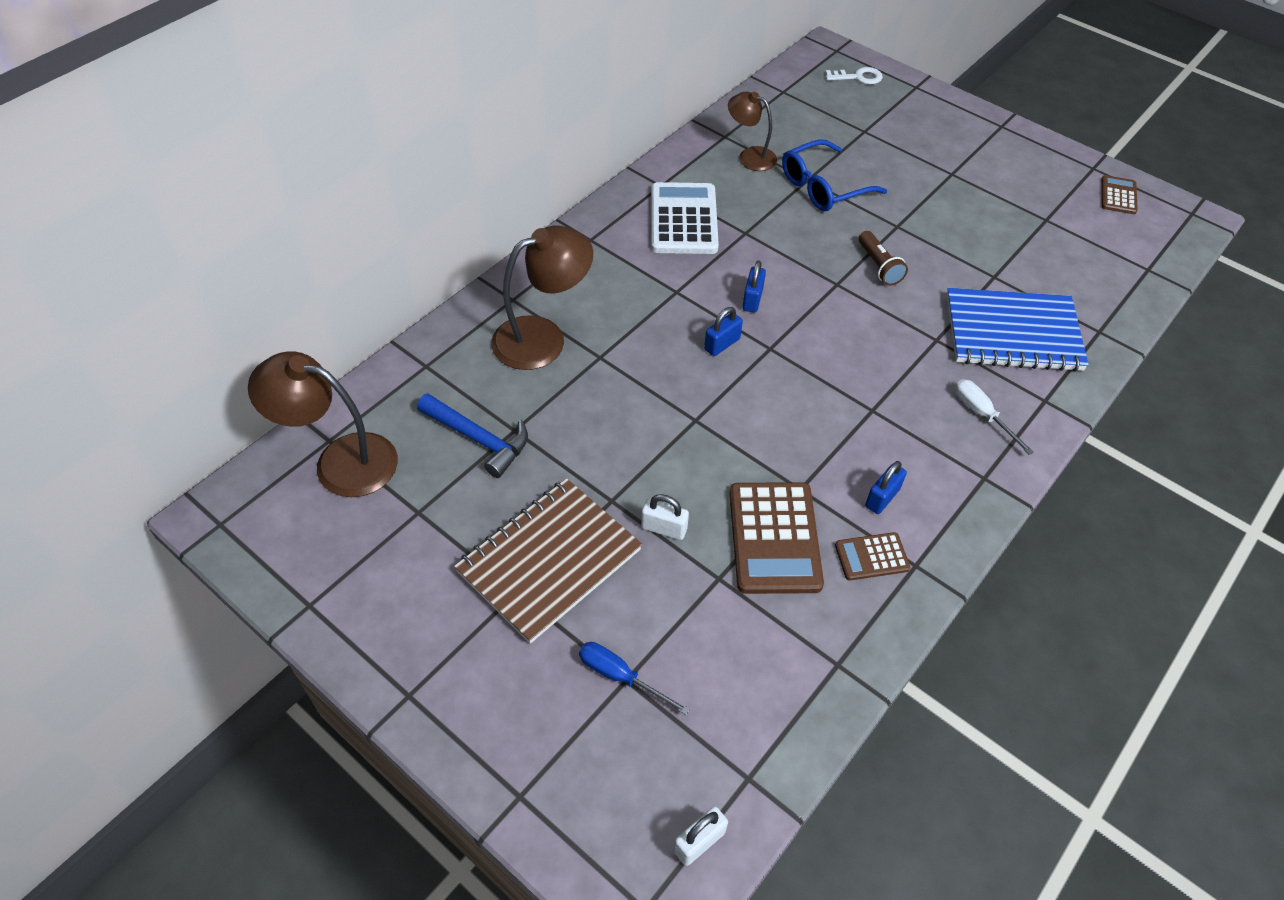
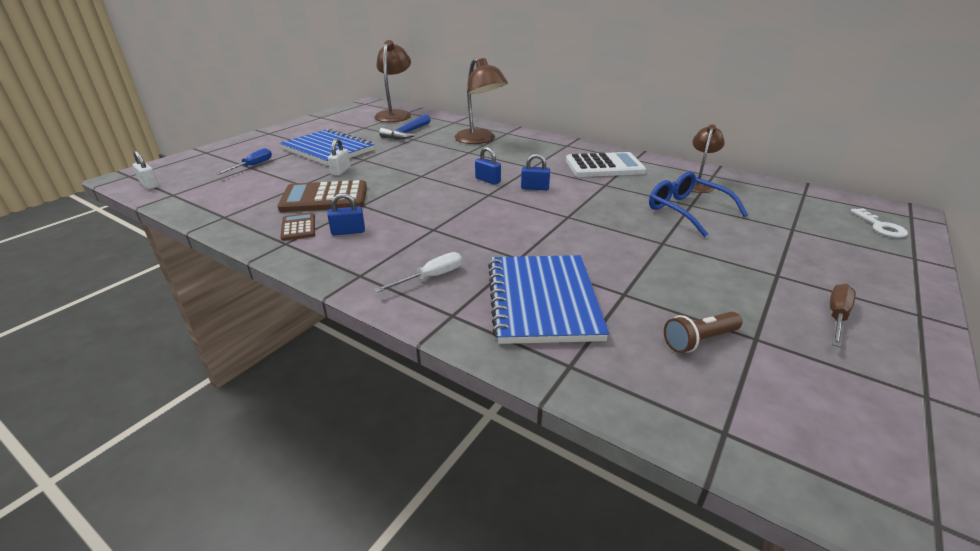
camera: 85 degrees right, 20 degrees down
(549, 561) = (328, 150): brown notebook -> blue notebook
(879, 266) = (600, 233): brown flashlight -> brown flashlight (699, 340)
(882, 498) = (348, 232): blue padlock -> blue padlock turned 45 degrees counterclockwise
(1010, 167) = (837, 316): none -> brown screwdriver
(1118, 195) = (882, 418): brown calculator -> none

